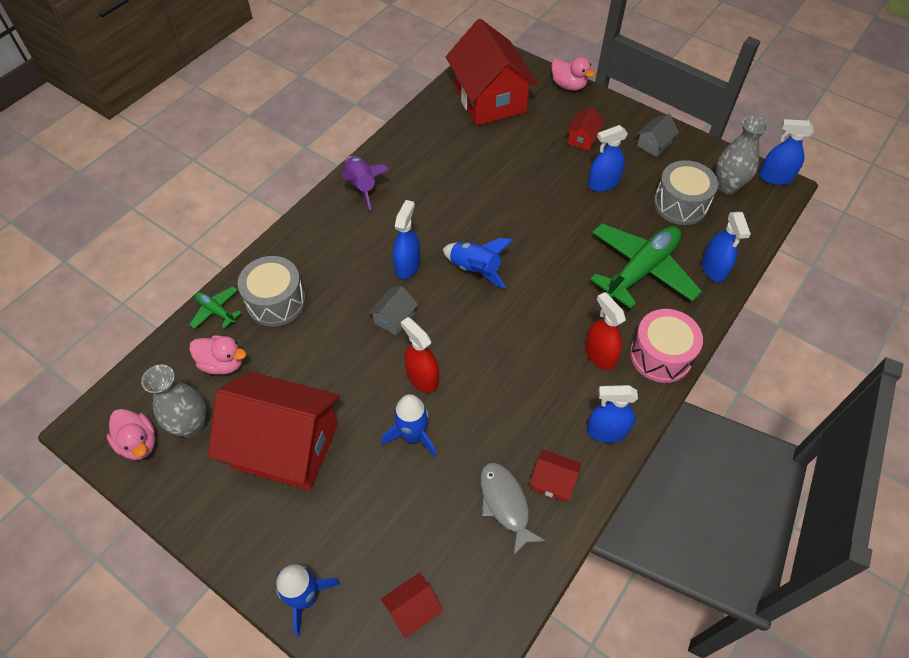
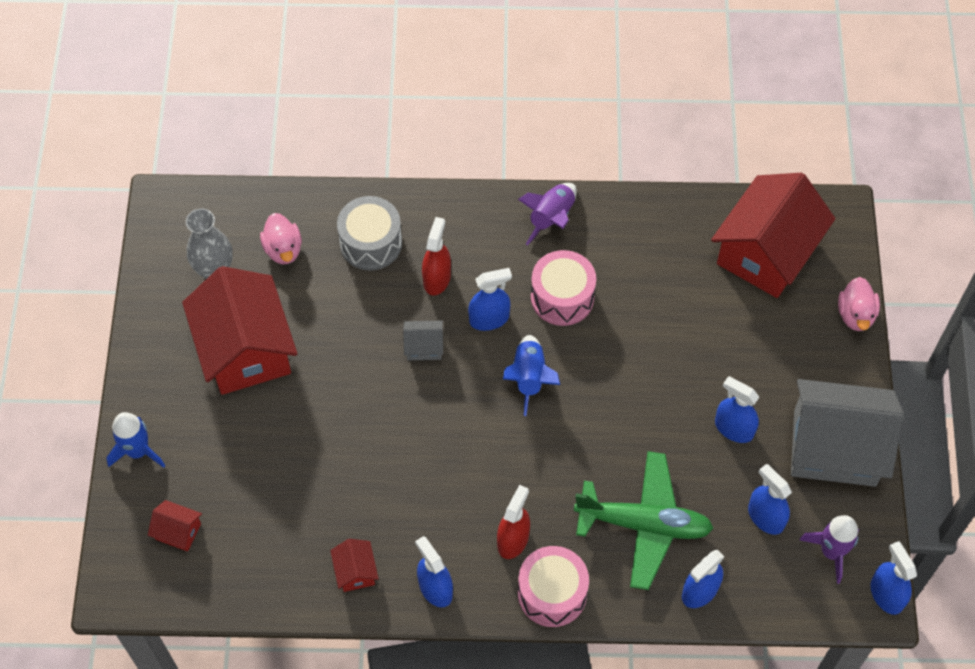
camera: 55 degrees right, 5 degrees up
(139, 443) = (175, 246): pink duck -> none
(216, 311) = (327, 206): green plane -> none
(413, 435) = (321, 437): blue rocket -> none
(422, 377) = (381, 408): red spray bottle -> red spray bottle (437, 279)
(428, 215) = (562, 297): none -> pink drum
(505, 504) = (309, 546): grey fish -> none
(583, 139) = (783, 374): red house -> none
(654, 144) = (834, 448): grey house -> grey house, size x2.41
(680, 204) = (765, 517): grey drum -> blue spray bottle
(727, 186) = (831, 551): grey vase -> purple rocket

